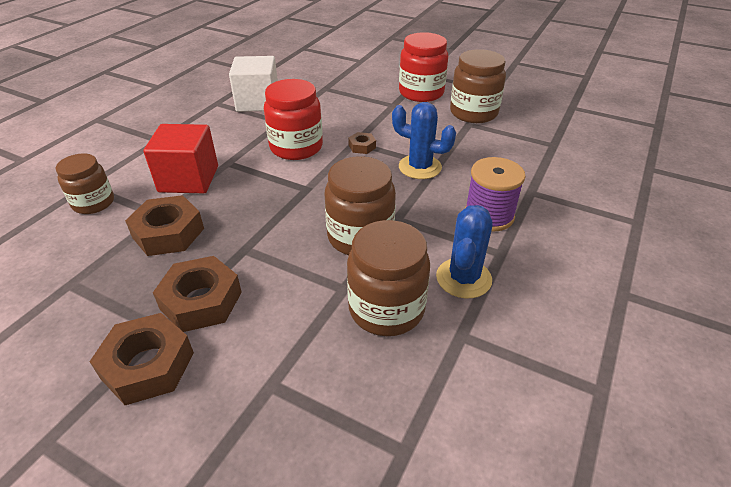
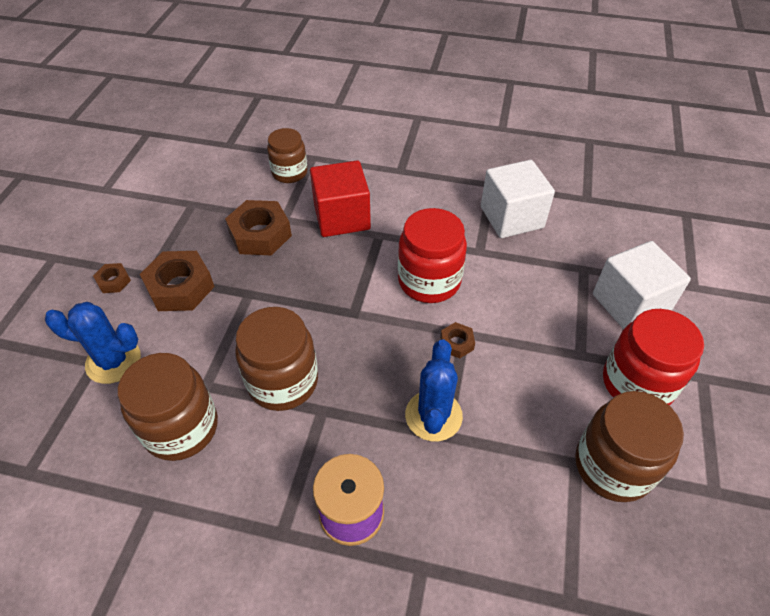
camera: 75 degrees right, 10 degrees up
(147, 365) = (114, 281): brown nut -> brown nut, size x0.50
(362, 81) = (630, 304): none -> white cube
(463, 278) = (232, 495): blue cactus -> blue cactus (113, 361)

